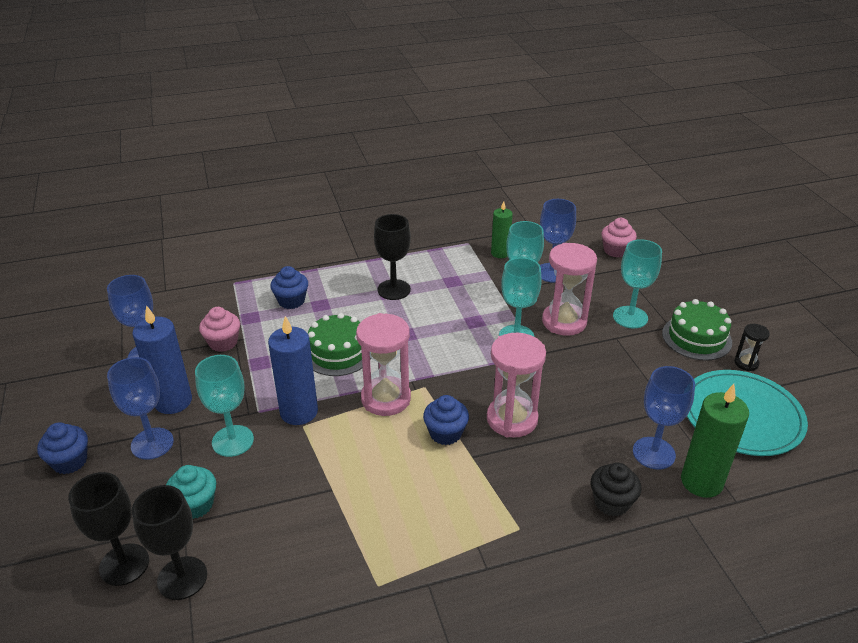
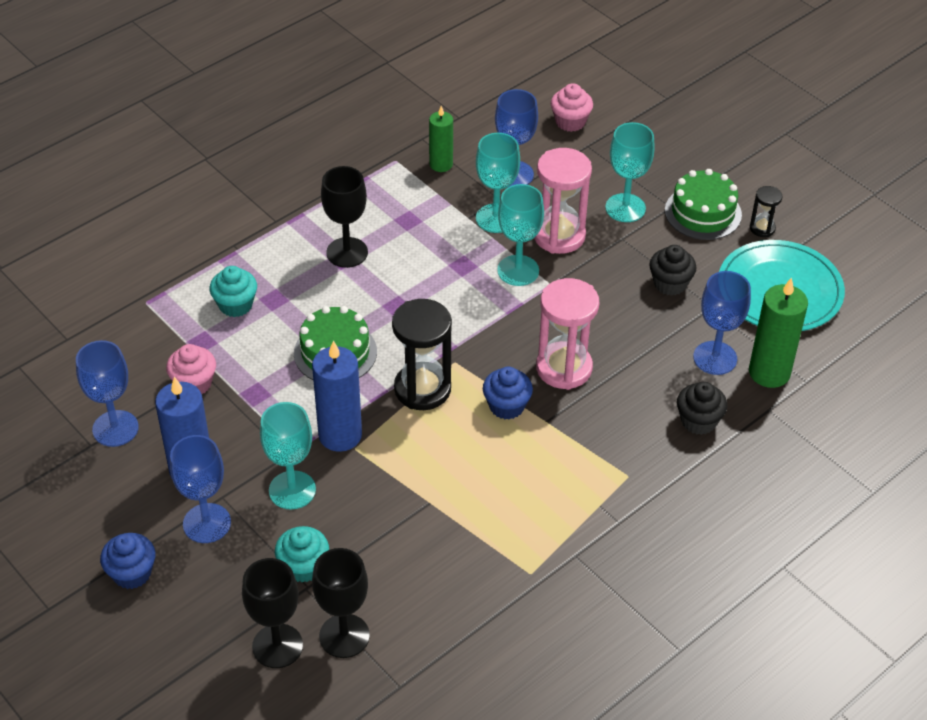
camera: 25 degrees left, 10 degrees up
(291, 301) = (235, 305): blue cupcake -> turquoise cupcake
(386, 398) = (422, 389): pink hourglass -> black hourglass
(641, 382) = (670, 284): none -> black cupcake

